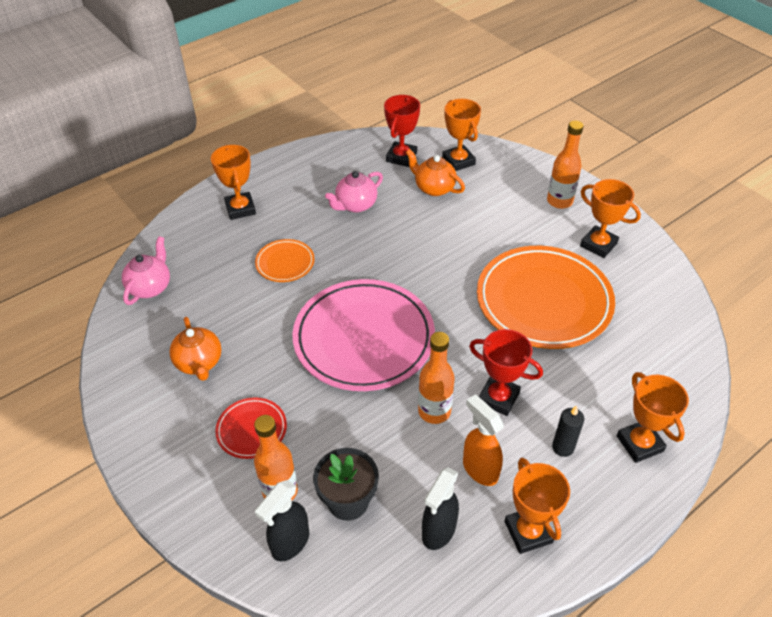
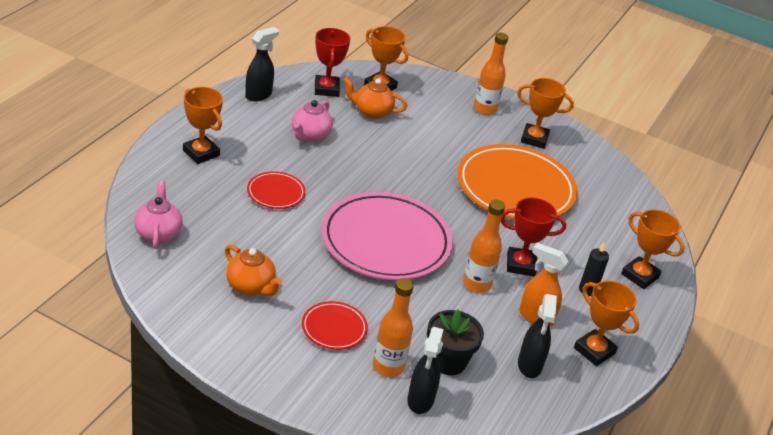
camera: 30 degrees left, 10 degrees down
(285, 263) = (276, 193): orange plate -> red plate
(331, 155) = (259, 95): none -> black spray bottle

